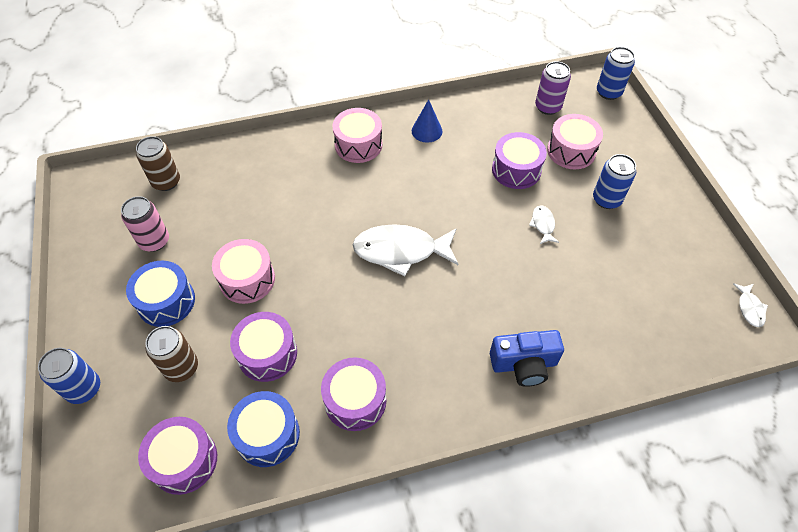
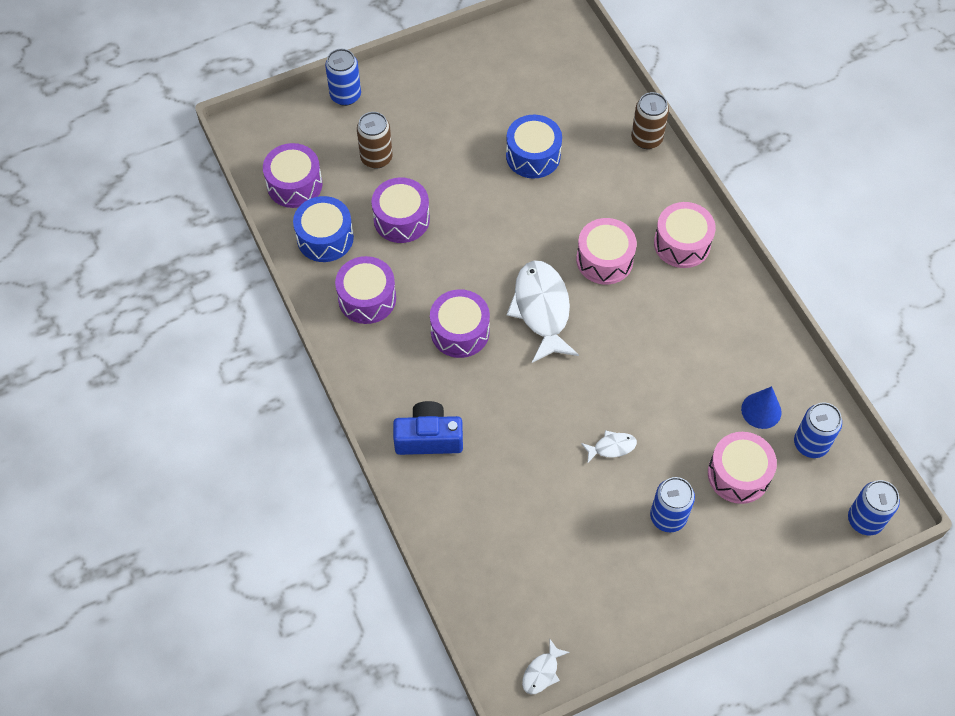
camera: 80 degrees right, 5 degrees up
(154, 241) = (505, 96): pink can -> none
(166, 182) = (580, 83): brown can -> brown can (646, 139)
(166, 301) = (440, 126): blue drum -> blue drum (533, 156)
(247, 279) = (478, 183): pink drum -> pink drum (604, 260)
(427, 131) = (725, 310): blue cone -> blue cone (761, 410)
(516, 170) = (689, 413): purple drum -> purple drum (460, 331)
(524, 364) = (428, 438): blue camera -> blue camera turned 105 degrees clockwise
(548, 107) = (811, 444): purple can -> blue can
(749, 308) = (542, 672): white fish -> white fish turned 45 degrees counterclockwise

